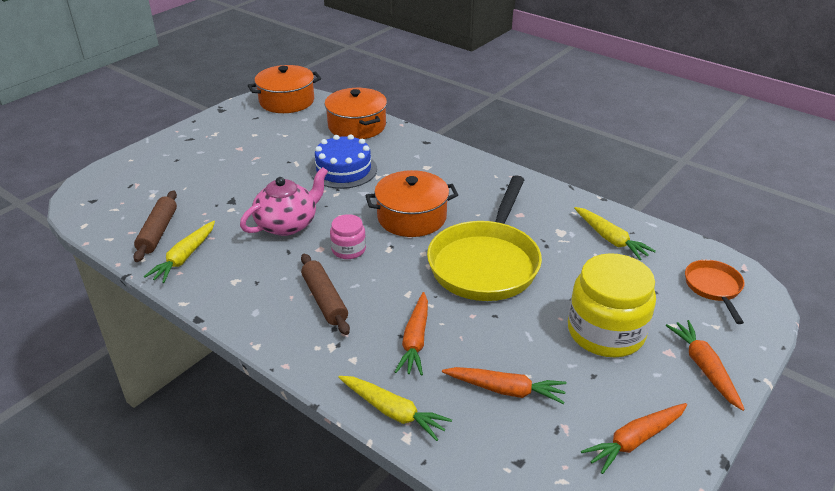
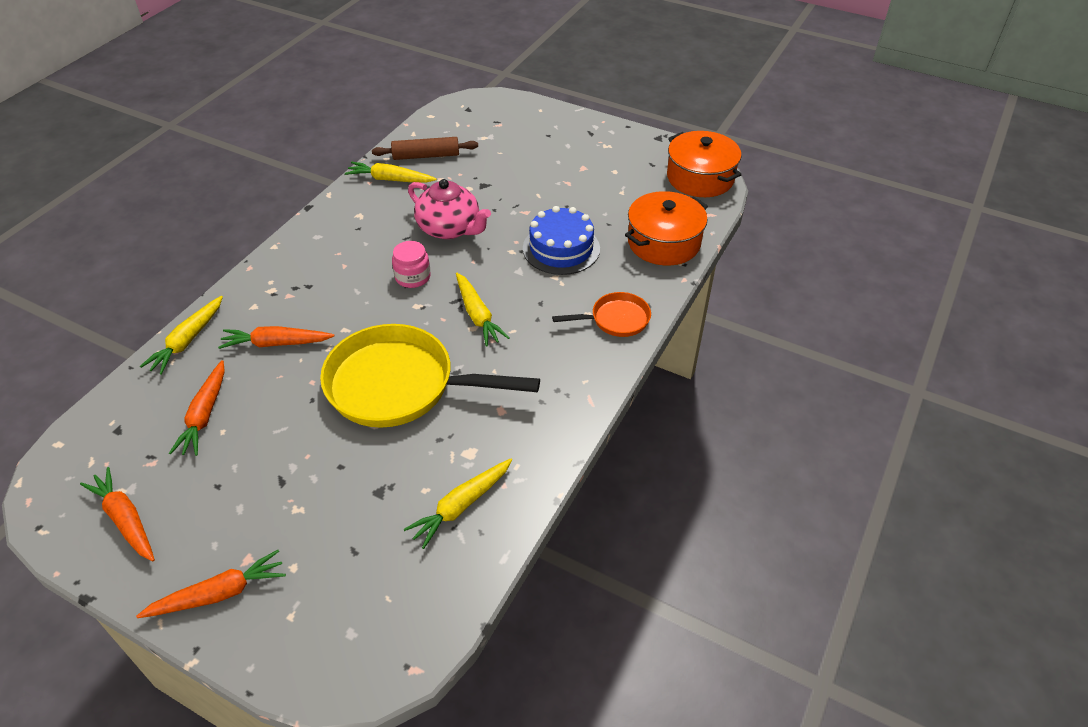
camera: 80 degrees right, 10 degrees up
(325, 300) = (334, 274): brown rolling pin -> none
(412, 217) = (477, 315): orange pot -> yellow carrot
(605, 332) = (282, 498): yellow jar -> none
(713, 288) = (365, 622): orange pan -> orange pan (616, 319)

